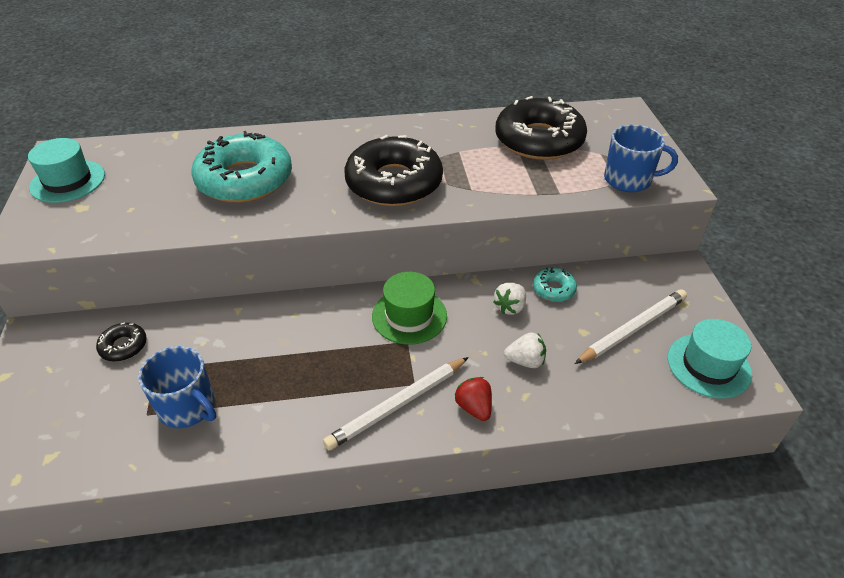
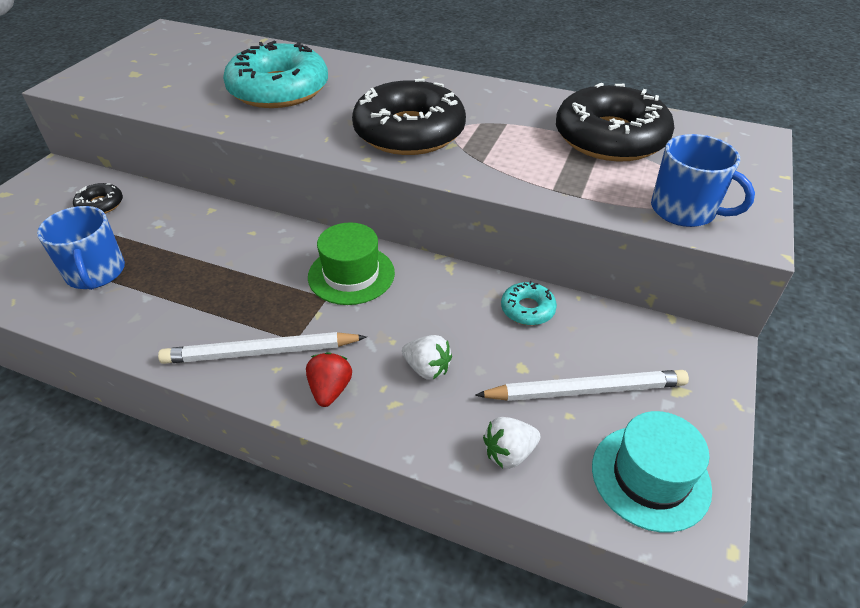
camera: 30 degrees right, 0 degrees up
(68, 181) = (147, 52): turquoise hat -> none
(510, 307) = (461, 308): white strawberry -> white strawberry (509, 453)

